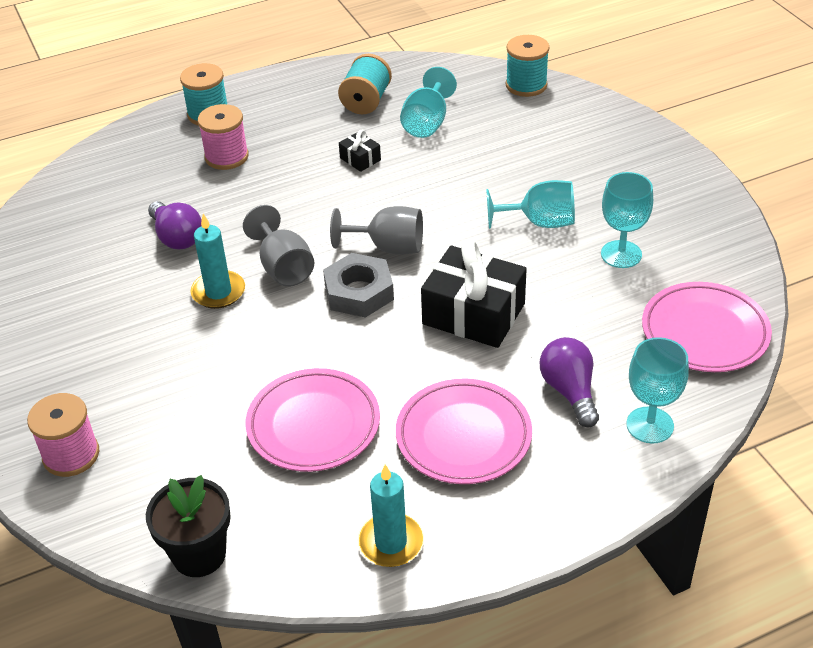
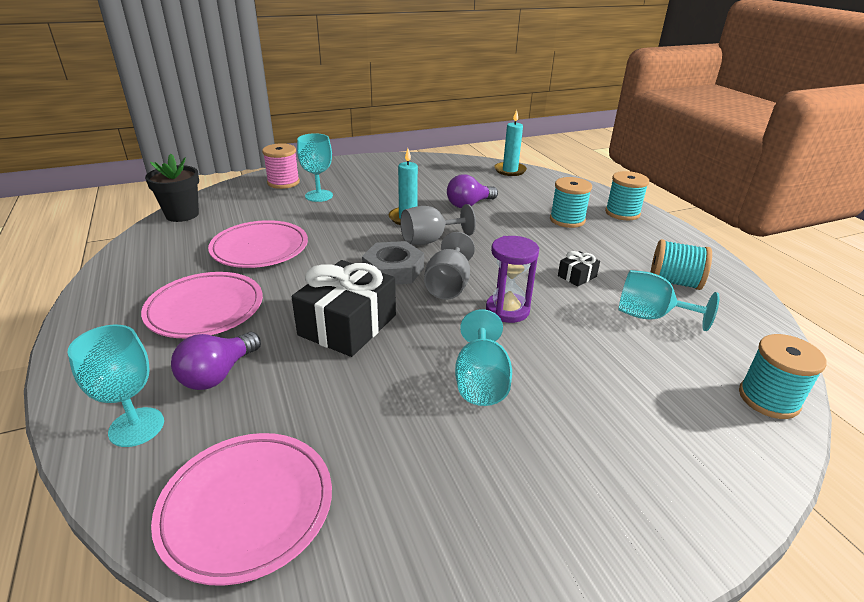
camera: 90 degrees right, 10 degrees down
(226, 157) = (567, 220): pink spool -> turquoise spool
(391, 542) = (132, 274): turquoise candle -> turquoise candle (510, 170)
(429, 206) = (507, 310): none -> purple hourglass
(569, 391) = (218, 374): purple light bulb -> purple light bulb turned 135 degrees clockwise
(621, 254) = (415, 445): turquoise goblet -> turquoise goblet (319, 196)

